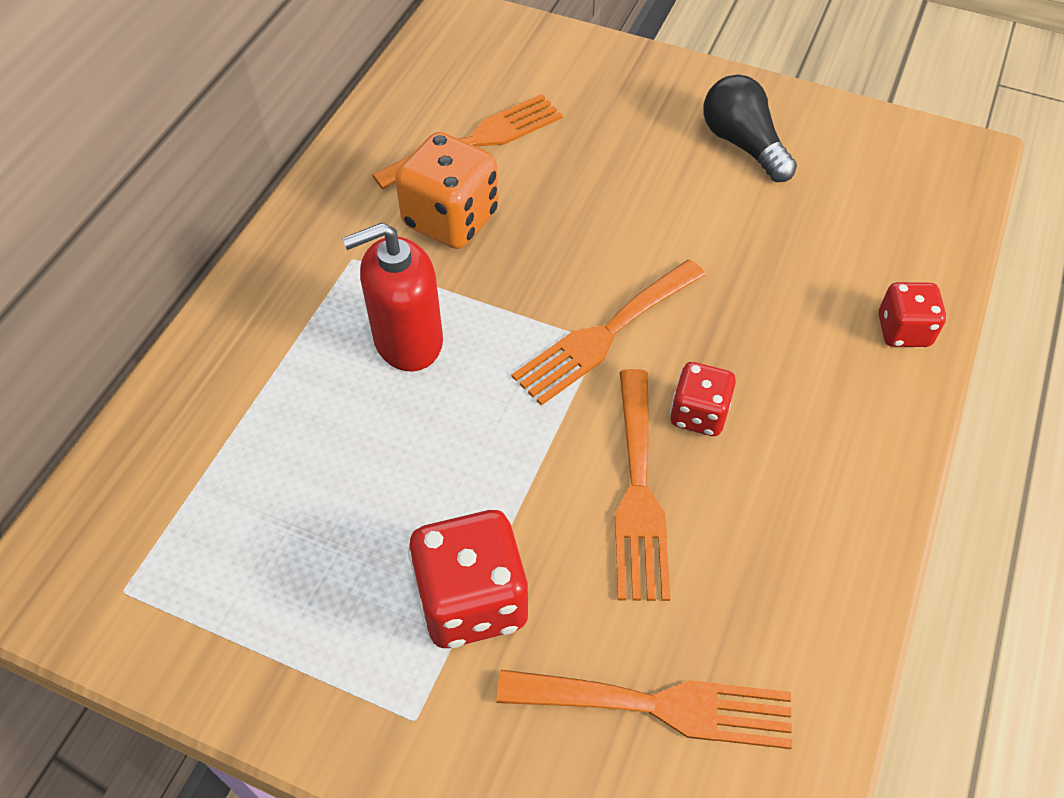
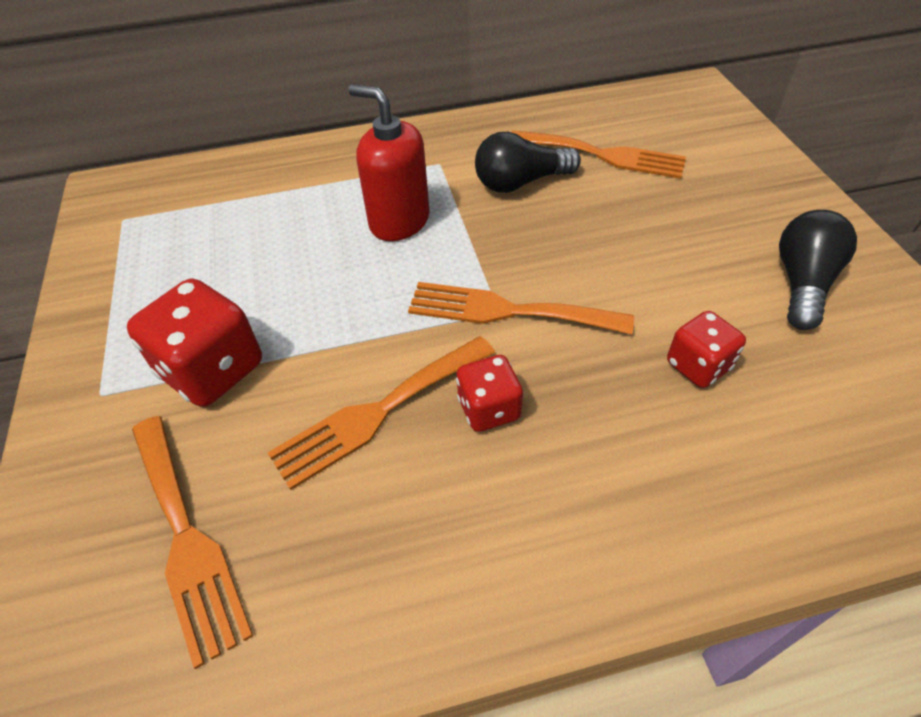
camera: 55 degrees right, 5 degrees down
(451, 219) = (520, 182): orange dice -> black light bulb
(903, 331) = (745, 515): red dice -> red dice (698, 366)

